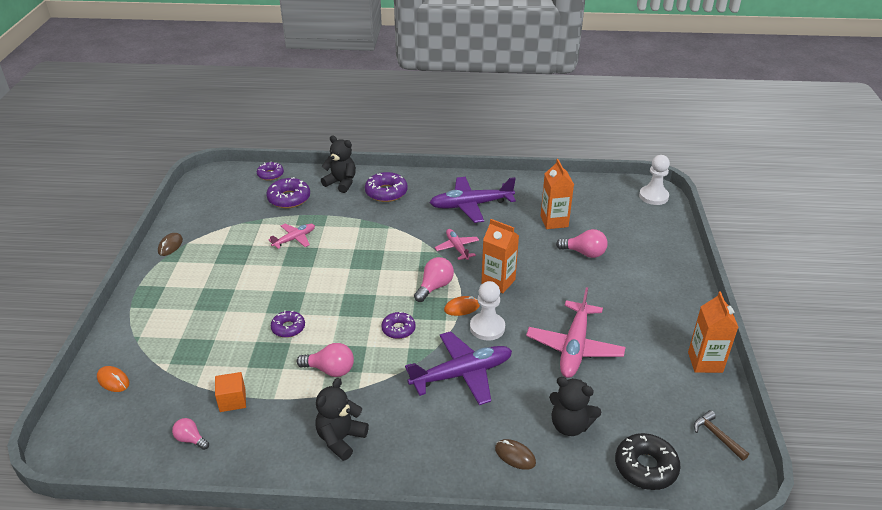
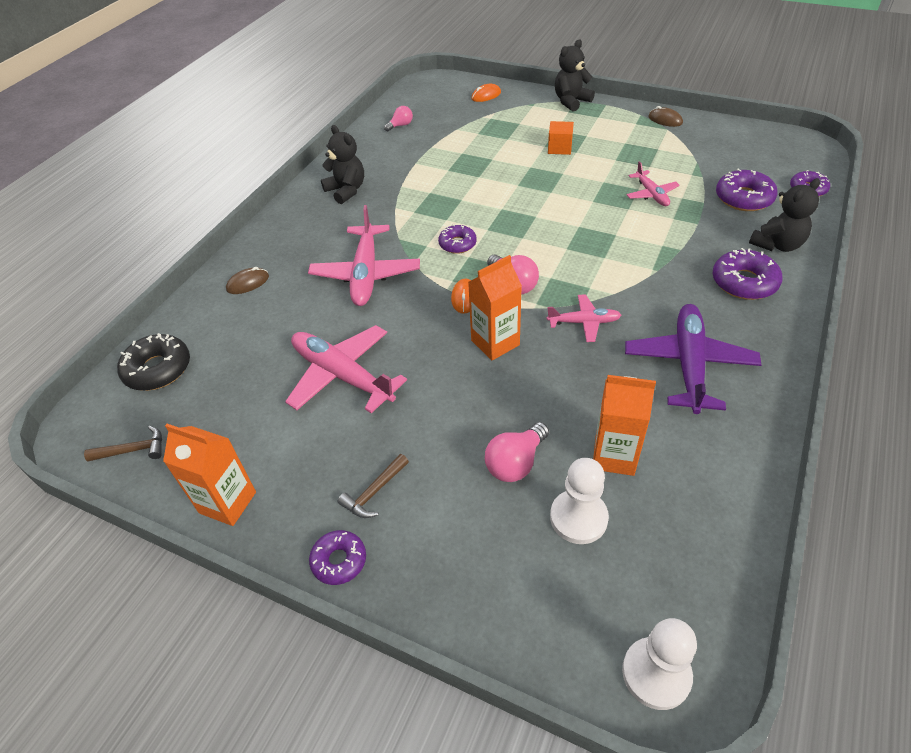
camera: 115 degrees right, 10 degrees up
(232, 400) = (427, 144): orange cube -> orange cube (559, 148)
(288, 328) = (500, 177): purple donut -> purple donut (339, 561)
(330, 370) = (428, 194): pink light bulb -> none
(461, 374) = (366, 273): purple plane -> pink plane
(487, 327) = (420, 310): white pawn -> white pawn (578, 518)
(570, 425) = (247, 331): black teddy bear -> black teddy bear (571, 101)
(645, 301) = (374, 492): none -> brown hammer

